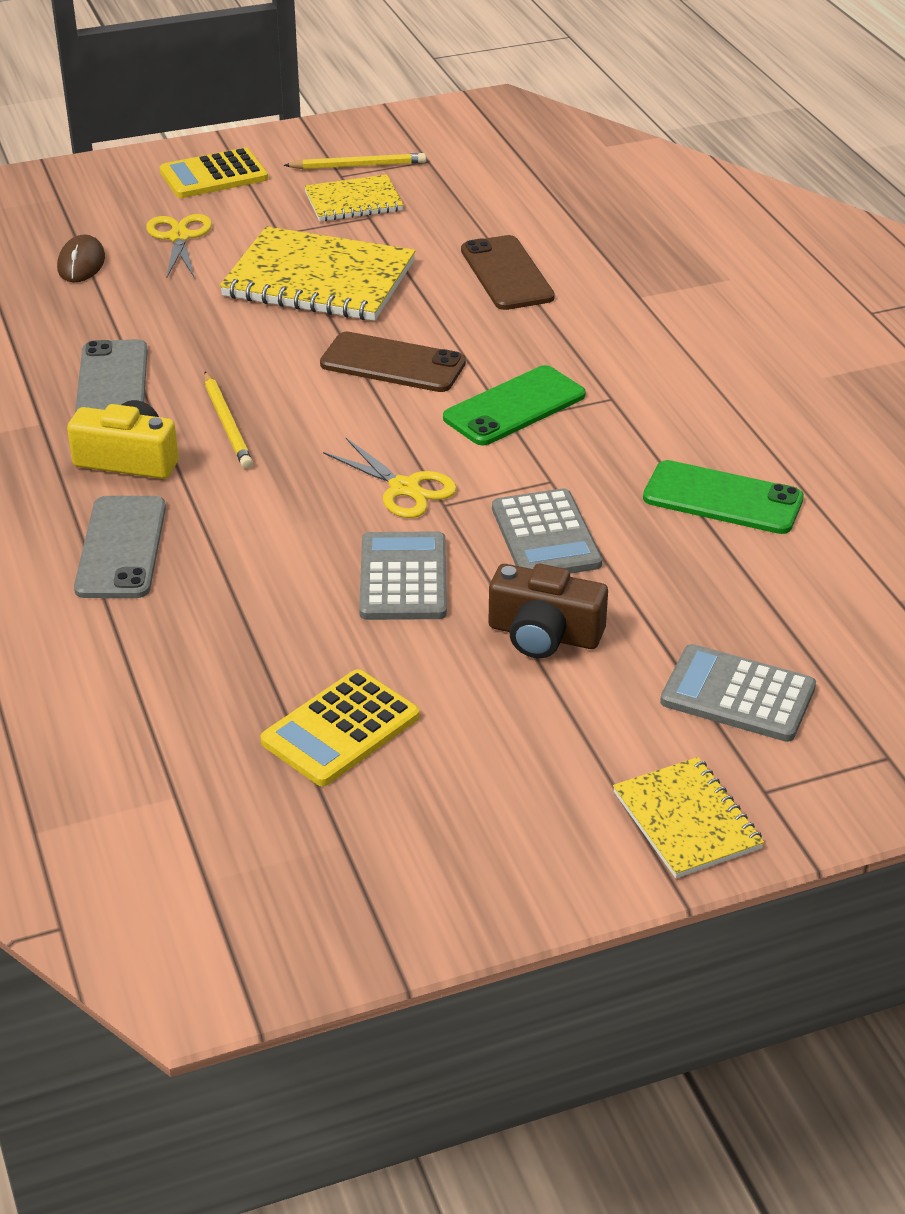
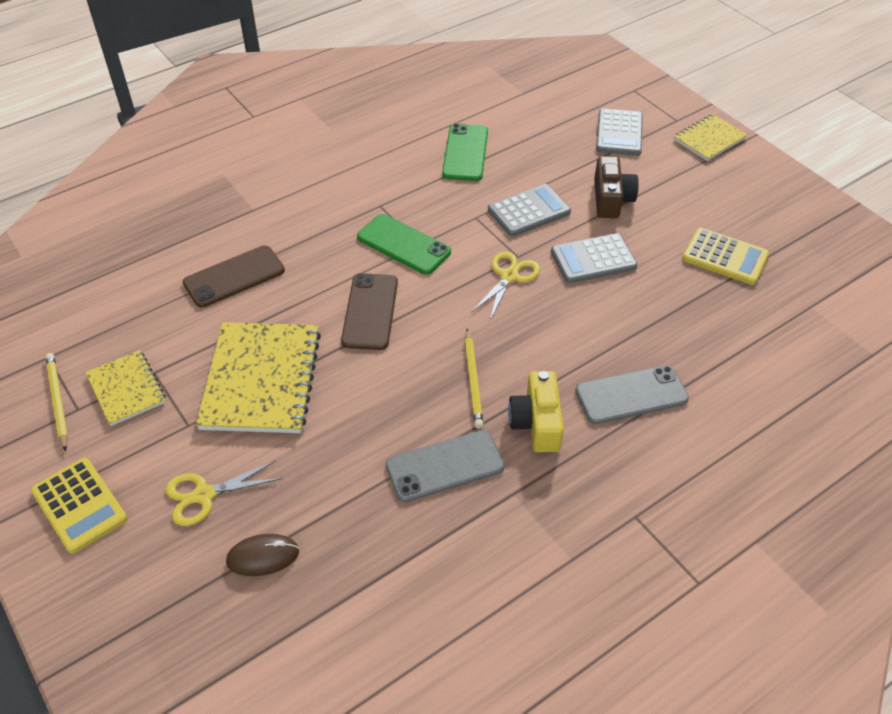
camera: 105 degrees left, 10 degrees up
(227, 424) = (473, 380): yellow pencil -> yellow pencil turned 120 degrees clockwise

